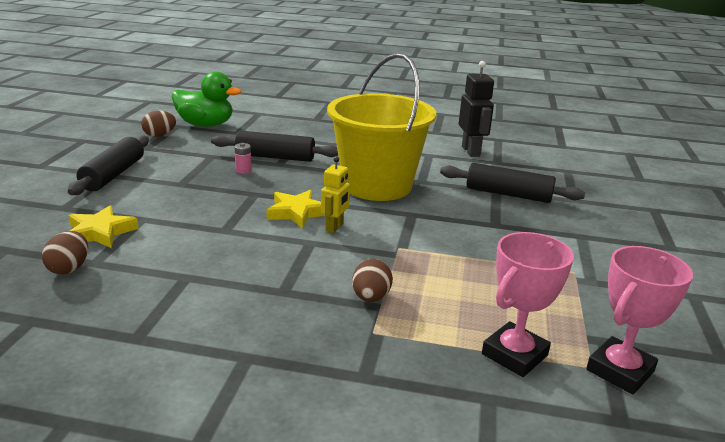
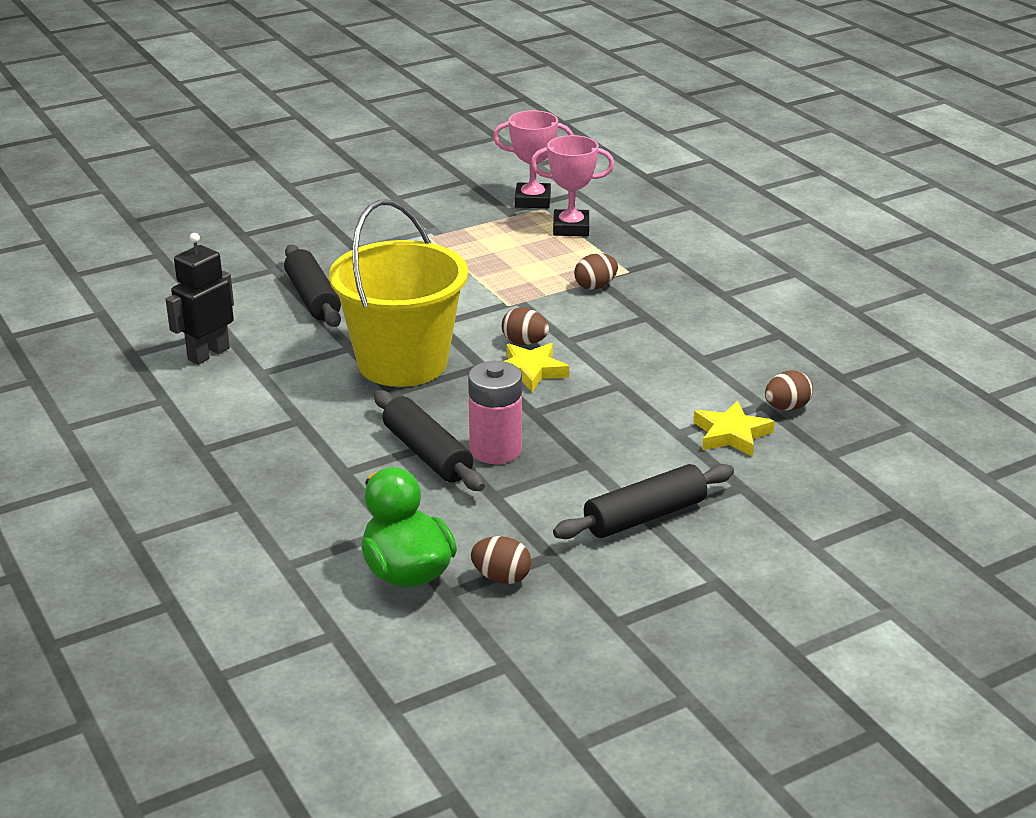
camera: 130 degrees left, 5 degrees up
(243, 170) = (495, 450): pink battery -> pink battery, size x2.29
(335, 227) = (524, 342): yellow robot -> brown egg

